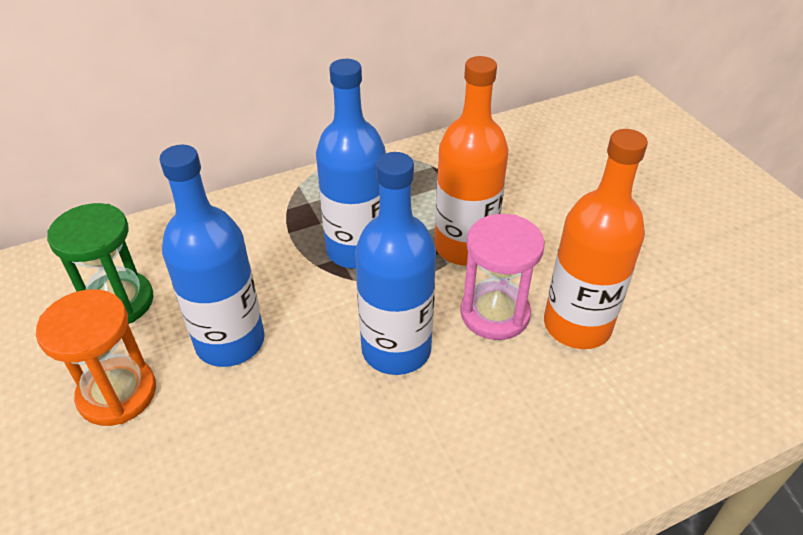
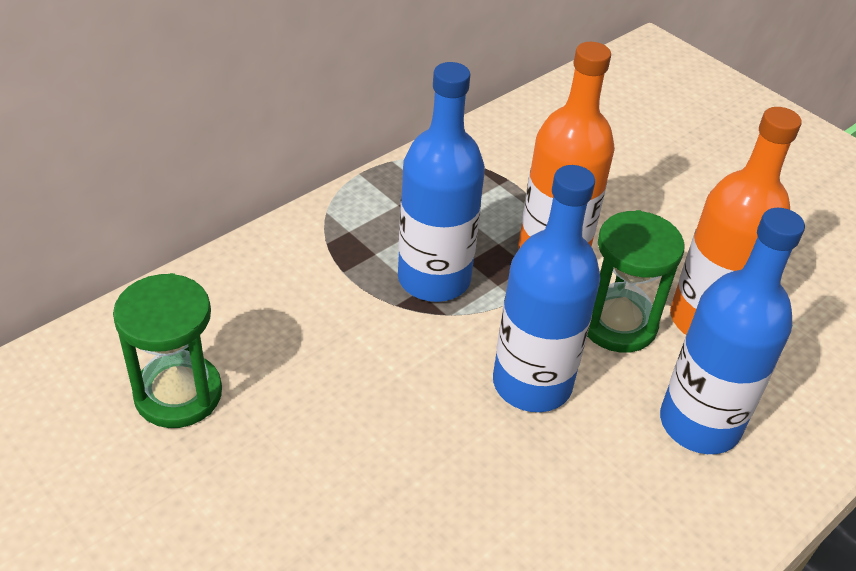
camera: 20 degrees left, 0 degrees up
(117, 393) = (237, 501): orange hourglass -> none
(230, 342) = (341, 413): blue bottle -> blue bottle (699, 424)
(494, 313) = (617, 323): pink hourglass -> green hourglass

